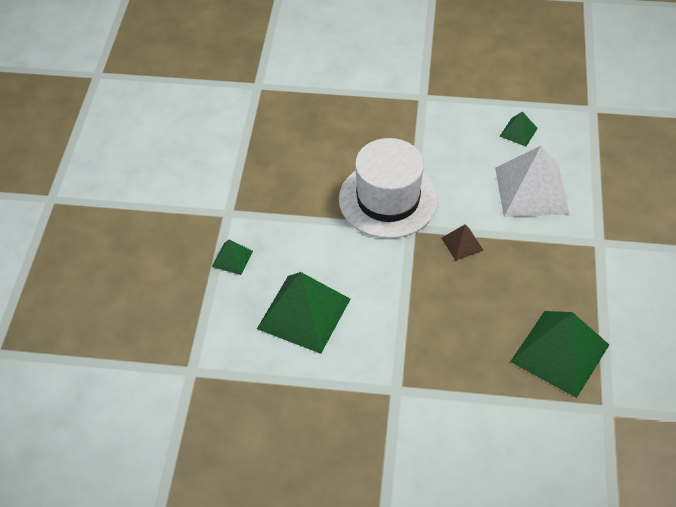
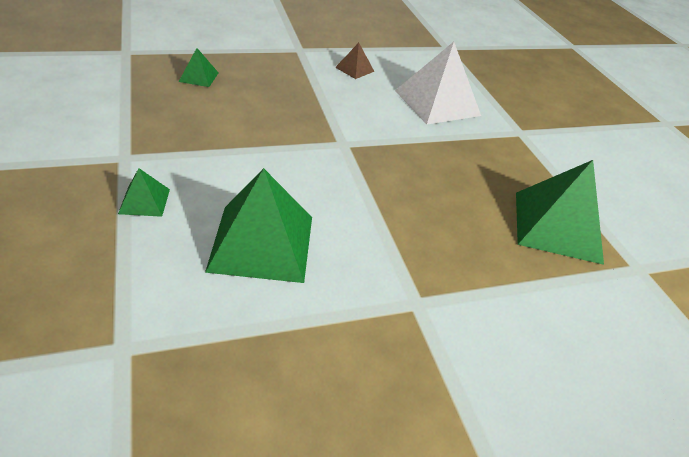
camera: 30 degrees left, 10 degrees down
(388, 199) = (307, 124): white hat -> none
(462, 244) = (402, 150): brown pyramid -> brown pyramid (354, 69)
(518, 132) = (398, 65): green pyramid -> green pyramid (199, 77)

